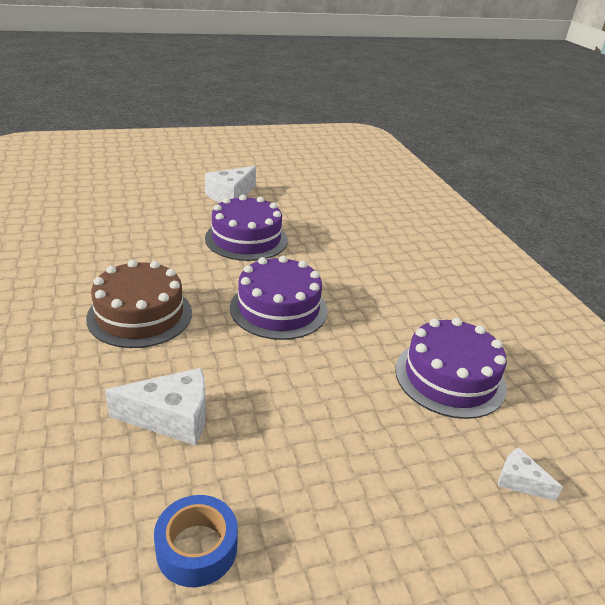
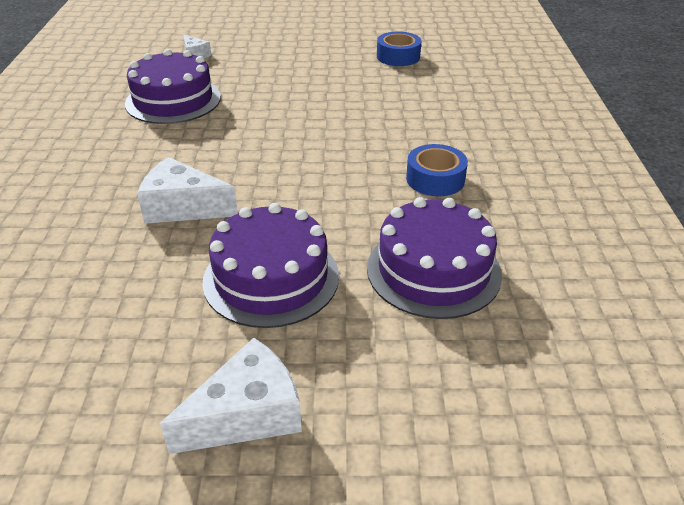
camera: 160 degrees left, 5 degrees up
(140, 315) = (435, 179): brown cake -> blue tape
(172, 418) = (407, 103): white cheese -> white cheese (183, 207)
(278, 308) = (283, 169): purple cake -> purple cake (433, 270)

